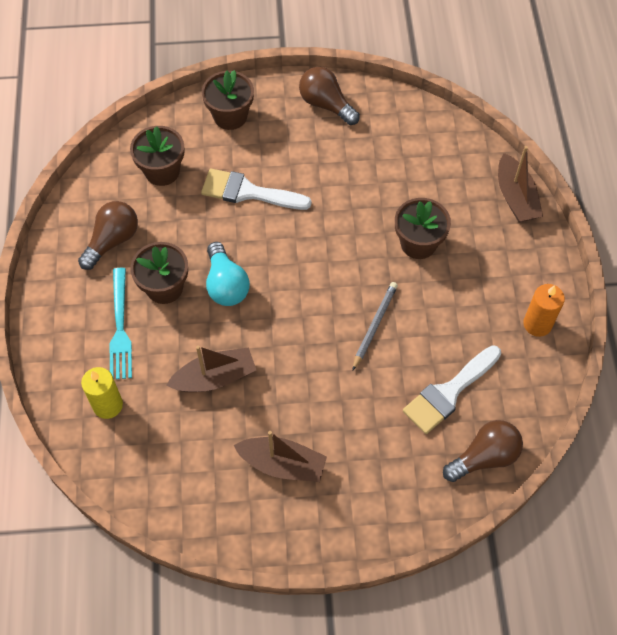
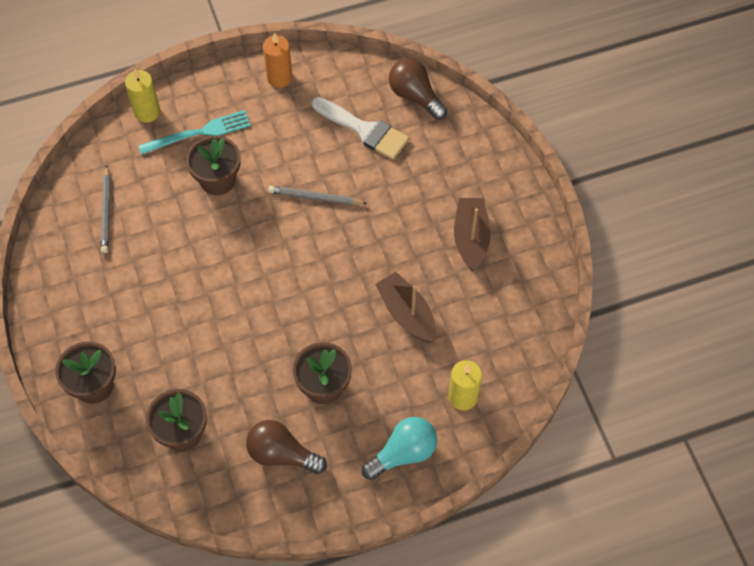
camera: 105 degrees left, 0 degrees up
(120, 328) = (380, 413): turquoise fork -> turquoise fork (199, 133)
(226, 285) = (305, 331): turquoise light bulb -> turquoise light bulb (403, 453)
(248, 192) = (191, 341): white brush -> none
(326, 104) = (61, 296): brown light bulb -> none
(406, 148) = (106, 211): none -> grey pencil
(515, 197) = (147, 112): brown boat -> yellow candle

